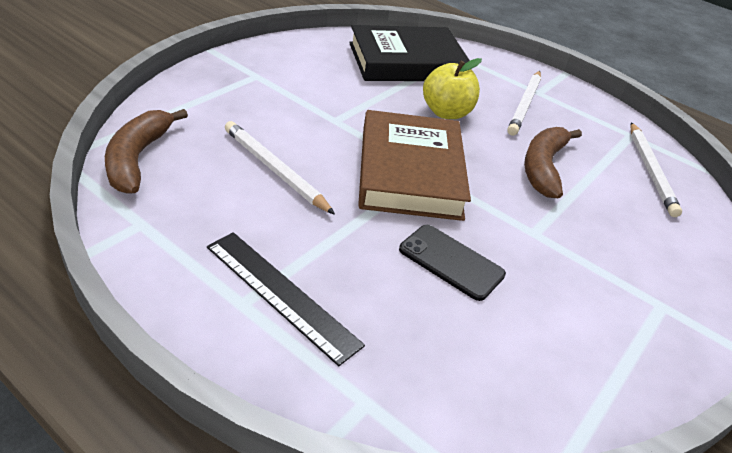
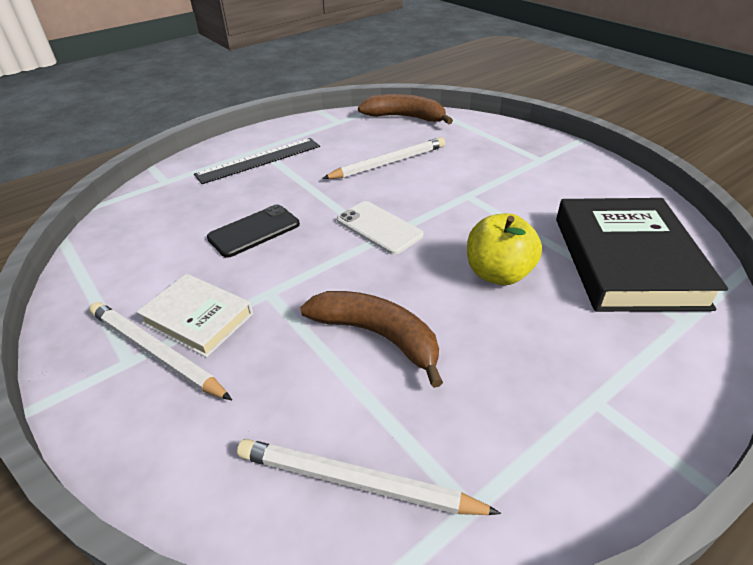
camera: 110 degrees right, 0 degrees up
(410, 172) = (379, 228): brown book -> white phone
(525, 105) = (541, 365): white pencil -> white pencil (155, 352)
(592, 272) = (198, 318): none -> white book

